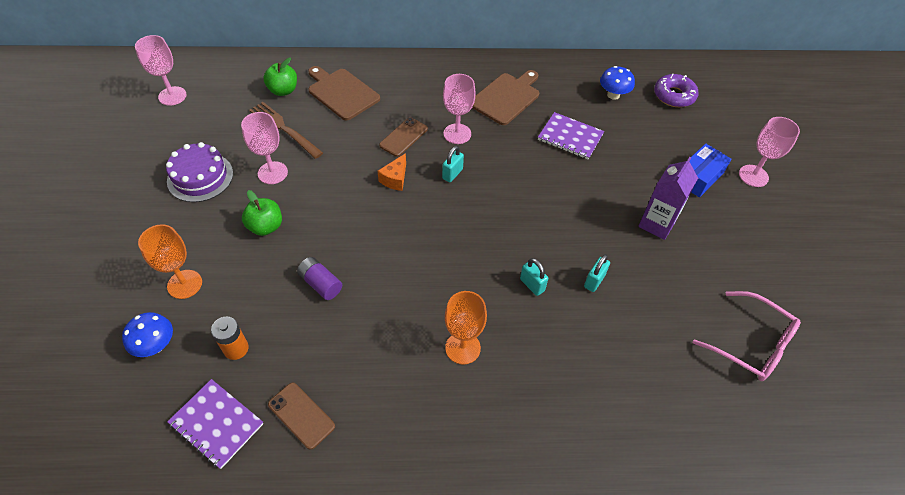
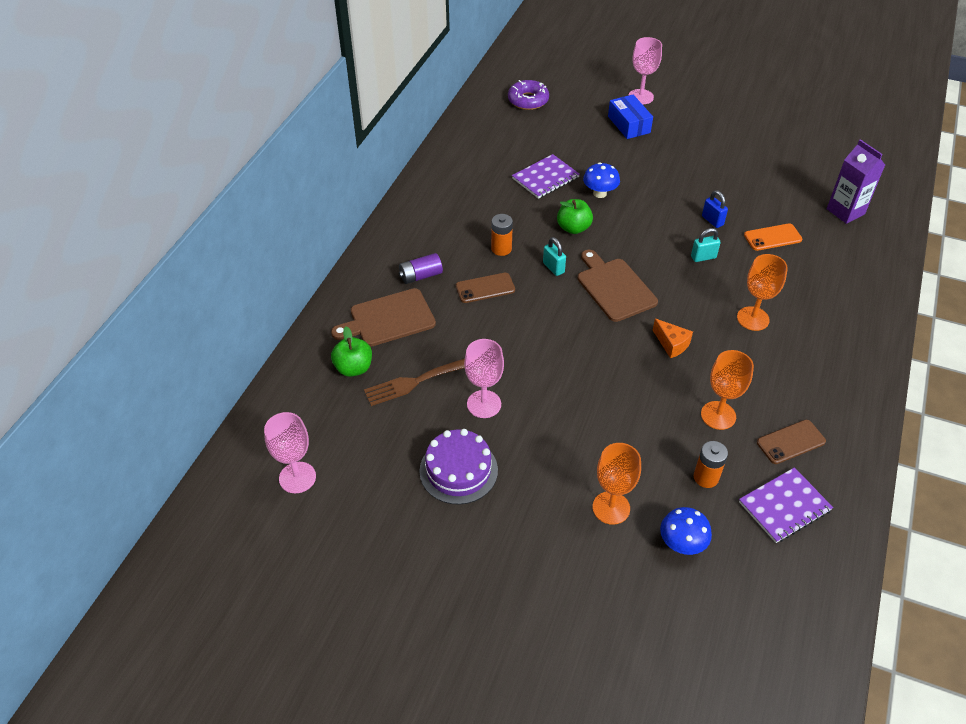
camera: 65 degrees left, 5 degrees down
(266, 227) = (560, 425): green apple -> green apple (573, 228)
(316, 343) = (718, 415): none -> orange goblet
(321, 284) = (651, 397): purple battery -> purple battery (420, 276)
(395, 179) = (540, 310): orange cheese -> orange cheese (671, 344)
(403, 137) = (485, 288): brown phone -> brown phone turned 75 degrees counterclockwise
(457, 134) = (501, 249): pink goblet -> orange battery
(506, 97) = (470, 200): brown cutting board -> brown cutting board (614, 287)
(594, 281) = (712, 220): turquoise padlock -> blue padlock
(602, 343) = (772, 237): none -> orange phone
(613, 95) = (506, 133): blue mushroom -> blue mushroom (599, 193)
(657, 224) = (668, 165): purple carton -> purple carton (845, 211)
(750, 343) = (795, 164): pink glasses -> none

